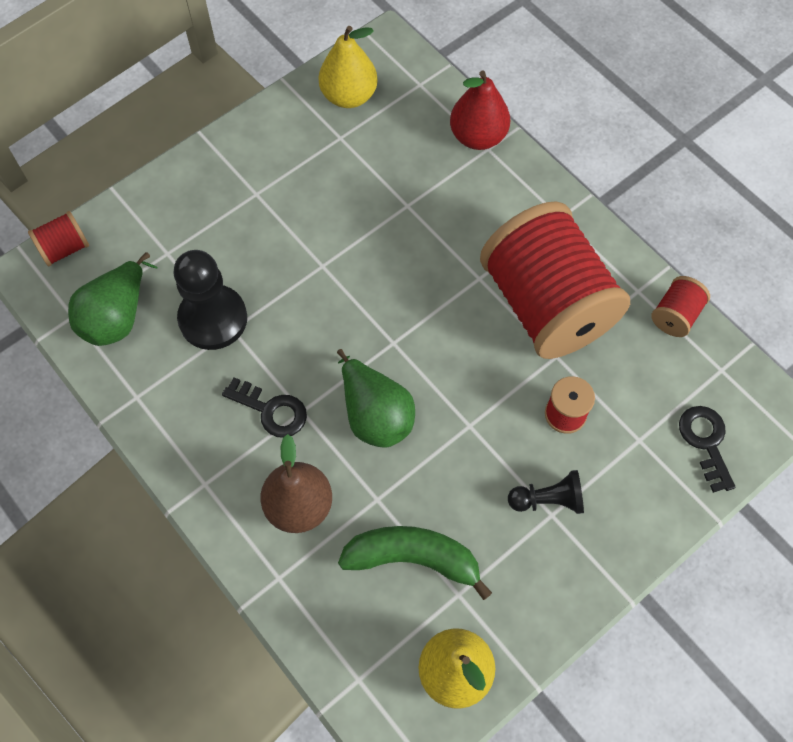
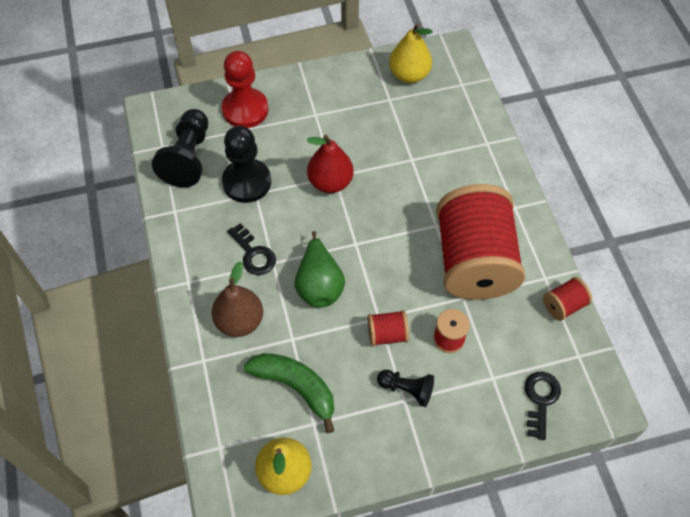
camera: 25 degrees right, 5 degrees down
(65, 248) = (178, 103): red spool -> red spool (387, 334)
(117, 317) = (188, 158): green pear -> black pawn
(160, 222) = (245, 109): none -> red pawn
(478, 137) = (484, 133): red pear -> red pear (330, 182)

